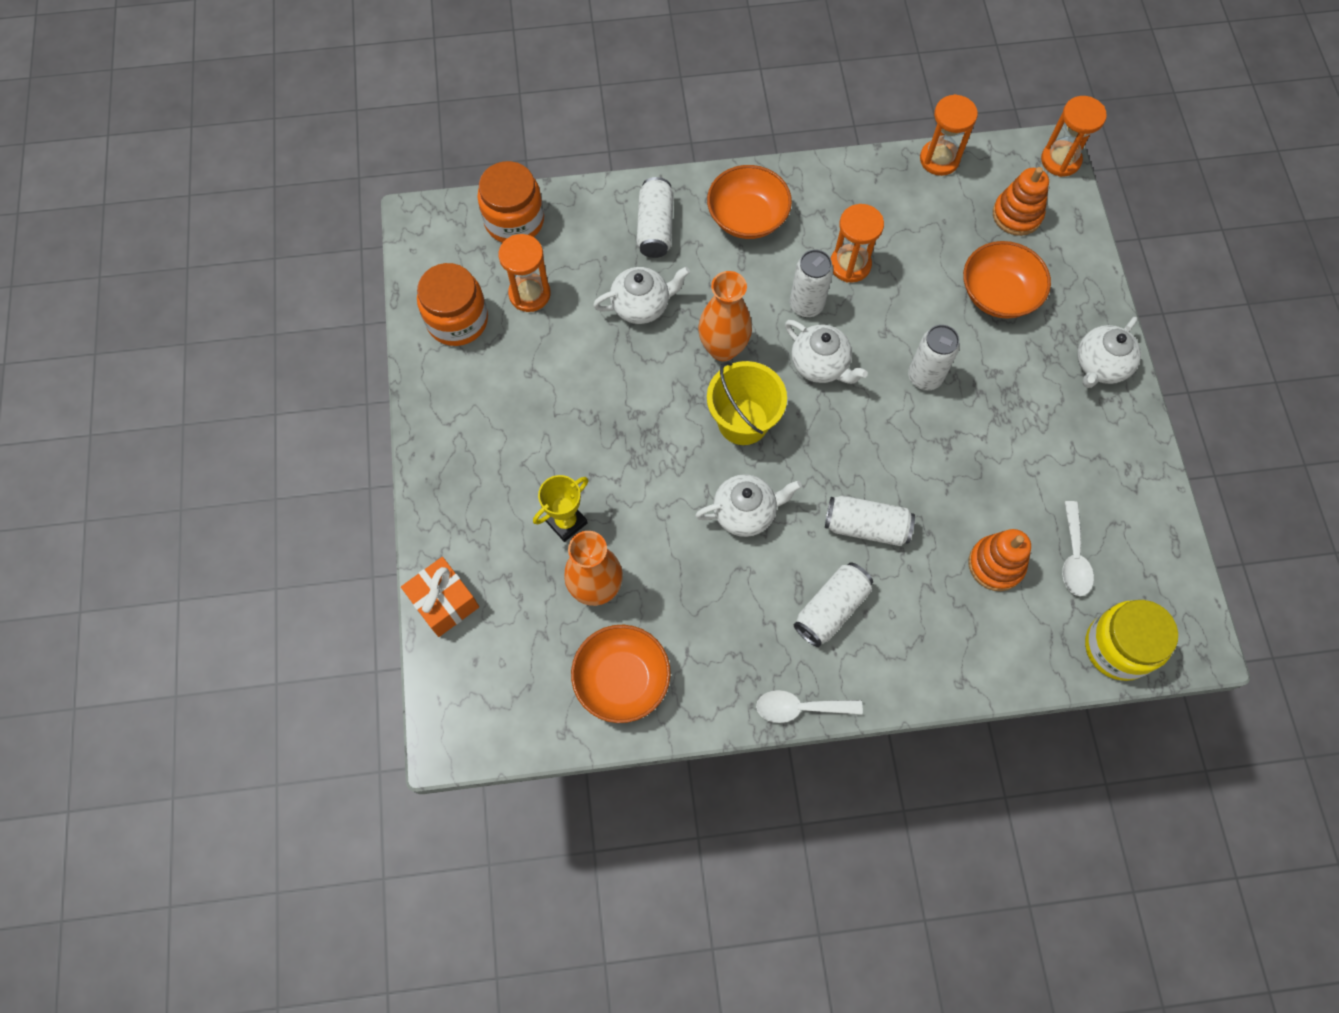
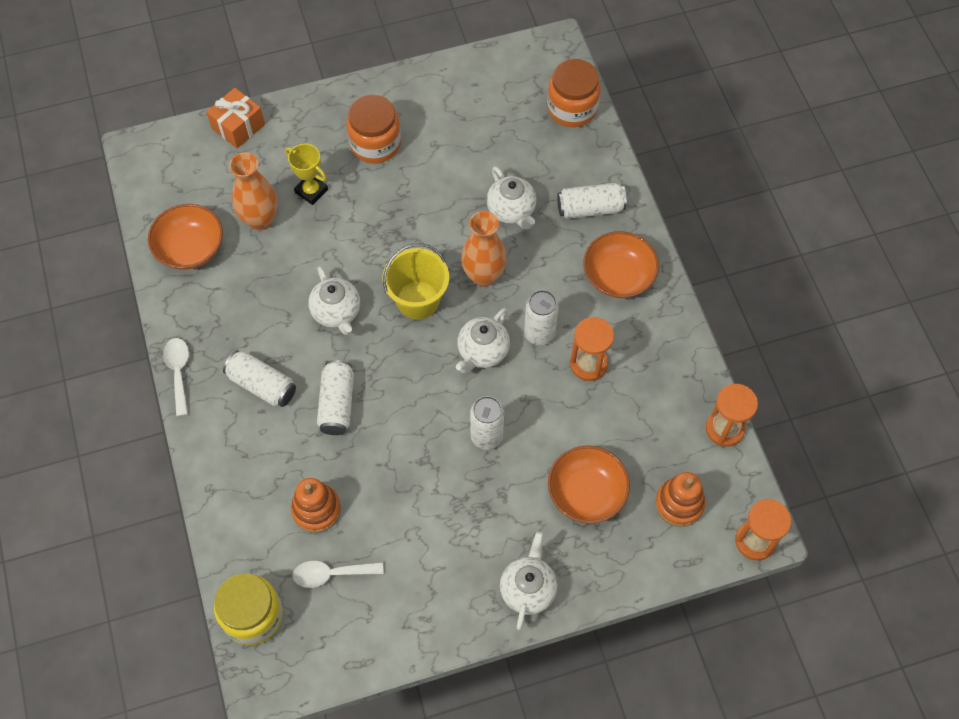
camera: 80 degrees right, 5 degrees down
(457, 320) = (471, 88): orange jar -> orange jar (375, 143)
(529, 294) = (505, 131): orange hourglass -> none
(1100, 366) = (528, 589): white teapot -> white teapot turned 75 degrees clockwise

